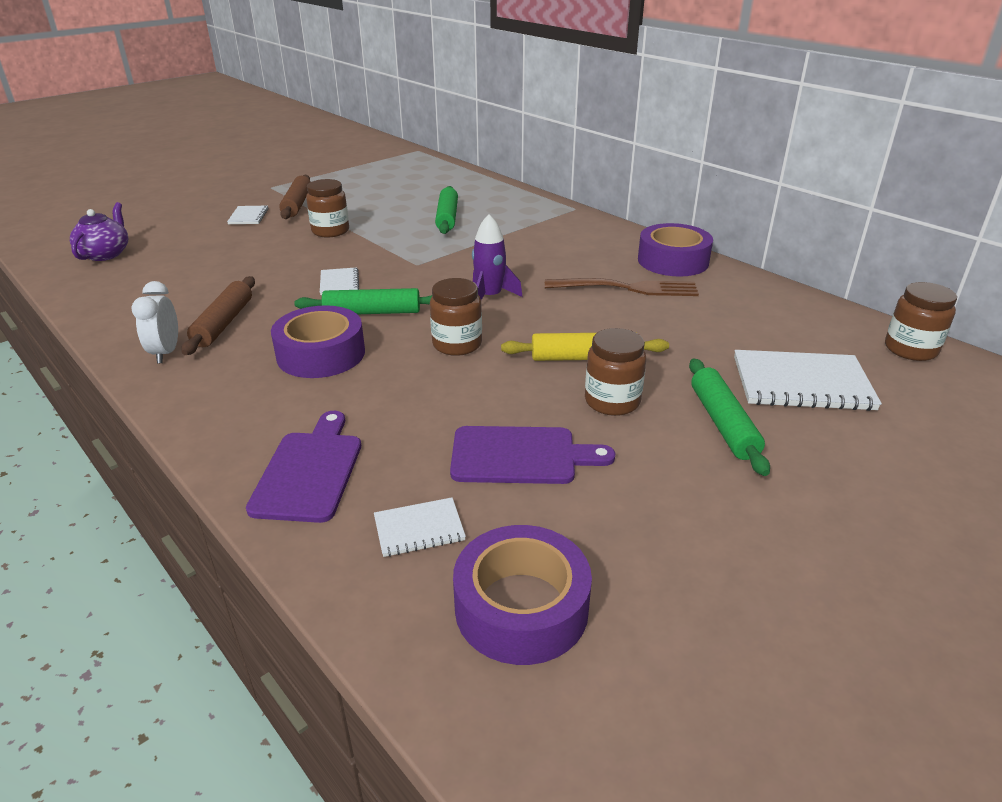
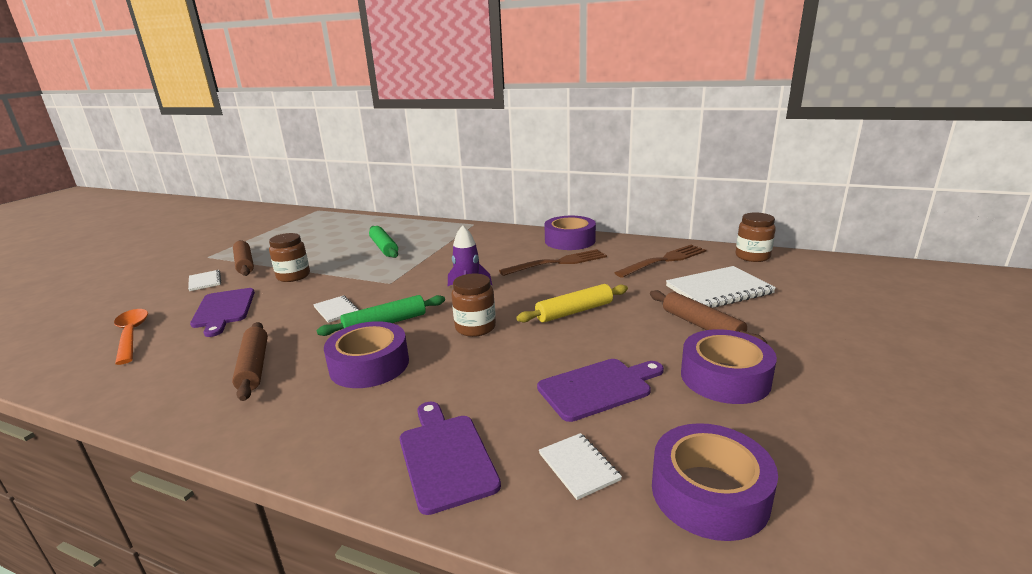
camera: 25 degrees left, 10 degrees down
(105, 254) = (72, 342): purple teapot -> none
(152, 259) = (131, 335): none -> orange spoon
(166, 353) = (214, 406): white clock -> none
(242, 254) = (223, 310): none -> purple cutting board
(419, 529) = (578, 467): white notebook -> white notebook turned 75 degrees counterclockwise
(612, 401) = (621, 333): brown jar -> none
(679, 495) = (725, 377): none -> purple tape
(723, 423) = (702, 325): green rolling pin -> brown rolling pin
(771, 321) = (664, 260): none -> brown fork

